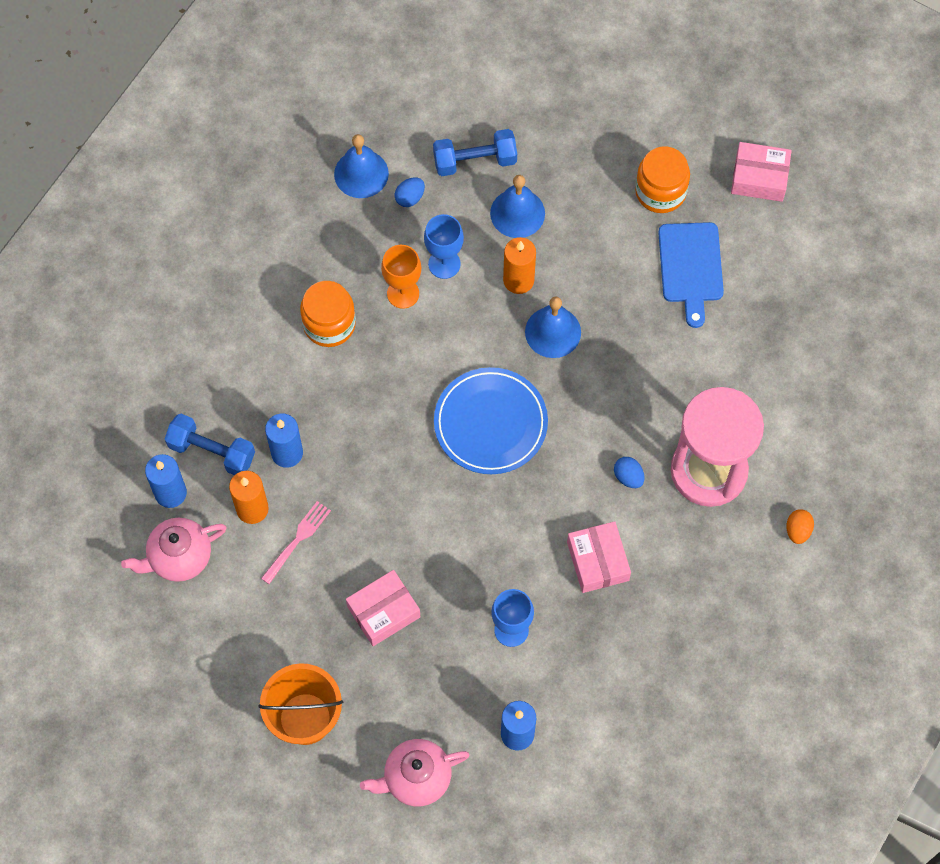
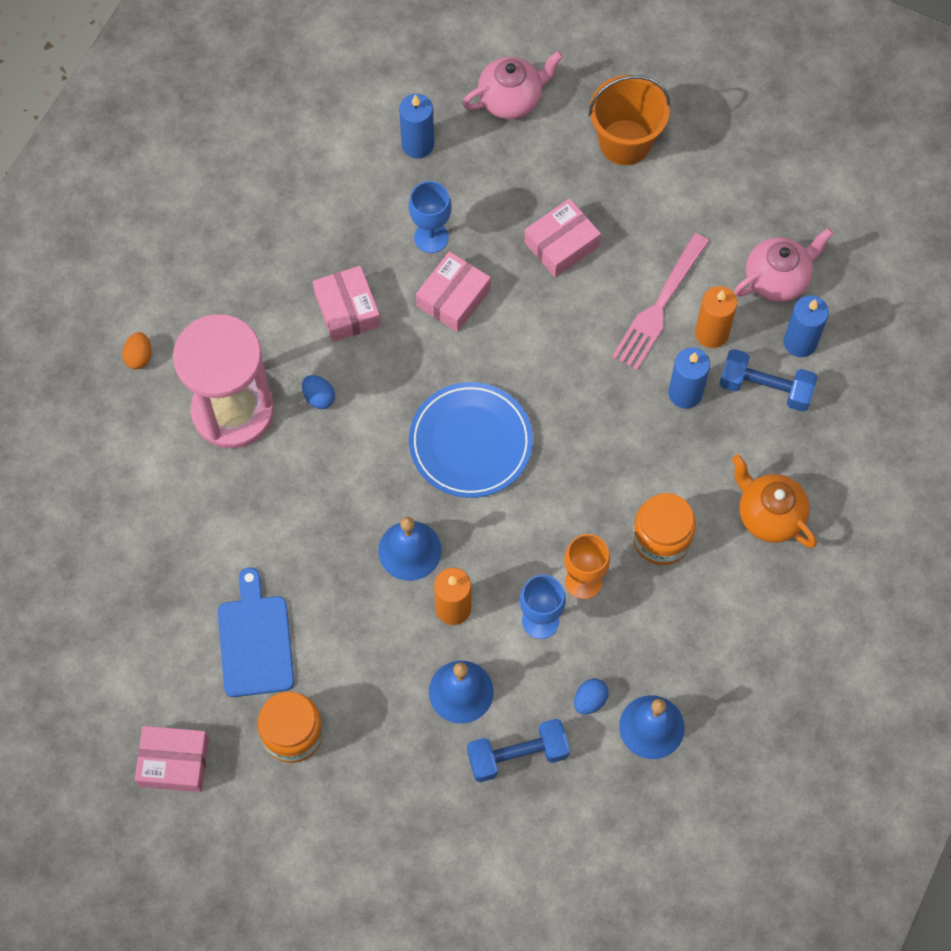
camera: 175 degrees right, 0 degrees up
(231, 336) = (769, 515): none -> orange teapot
(297, 540) = (659, 306): pink fork -> pink fork, size x1.59
(494, 565) = (453, 298): none -> pink box

